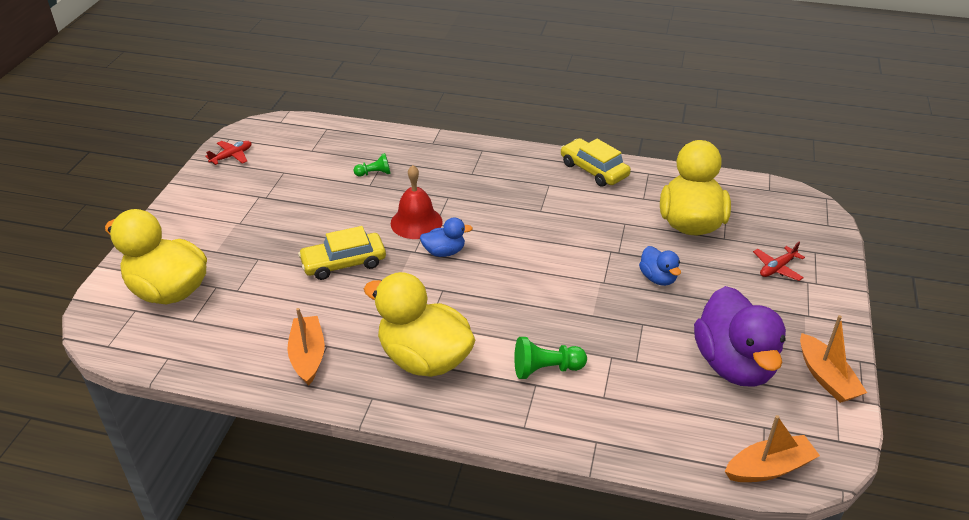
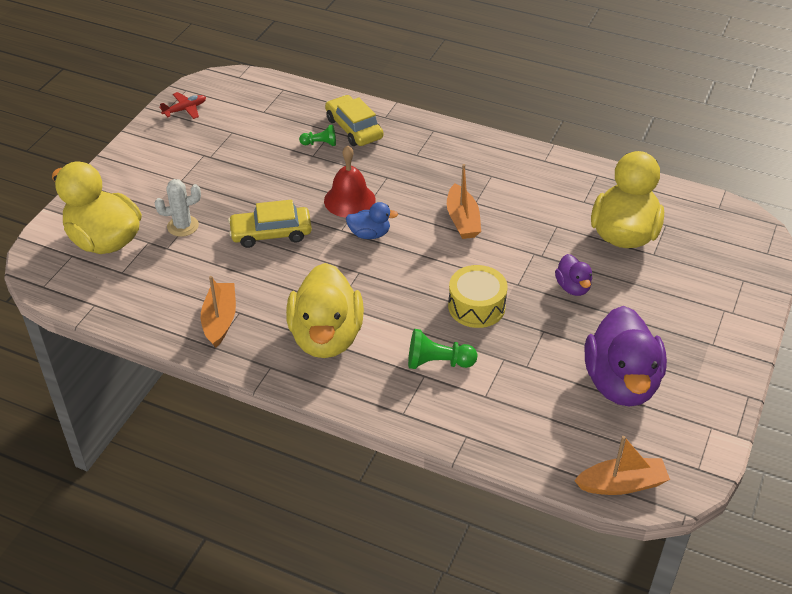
camera: 10 degrees right, 5 degrees up
(250, 267) = (183, 226): none -> white cactus
(424, 359) = (326, 337): yellow duck -> yellow duck turned 135 degrees counterclockwise
(569, 308) = (476, 306): none -> yellow drum
(594, 170) = (542, 165): yellow car -> yellow car (354, 128)
(658, 278) = (573, 287): blue duck -> purple duck
(777, 268) = (697, 292): red plane -> none
(826, 377) = (708, 408): orange boat -> orange boat (462, 220)

